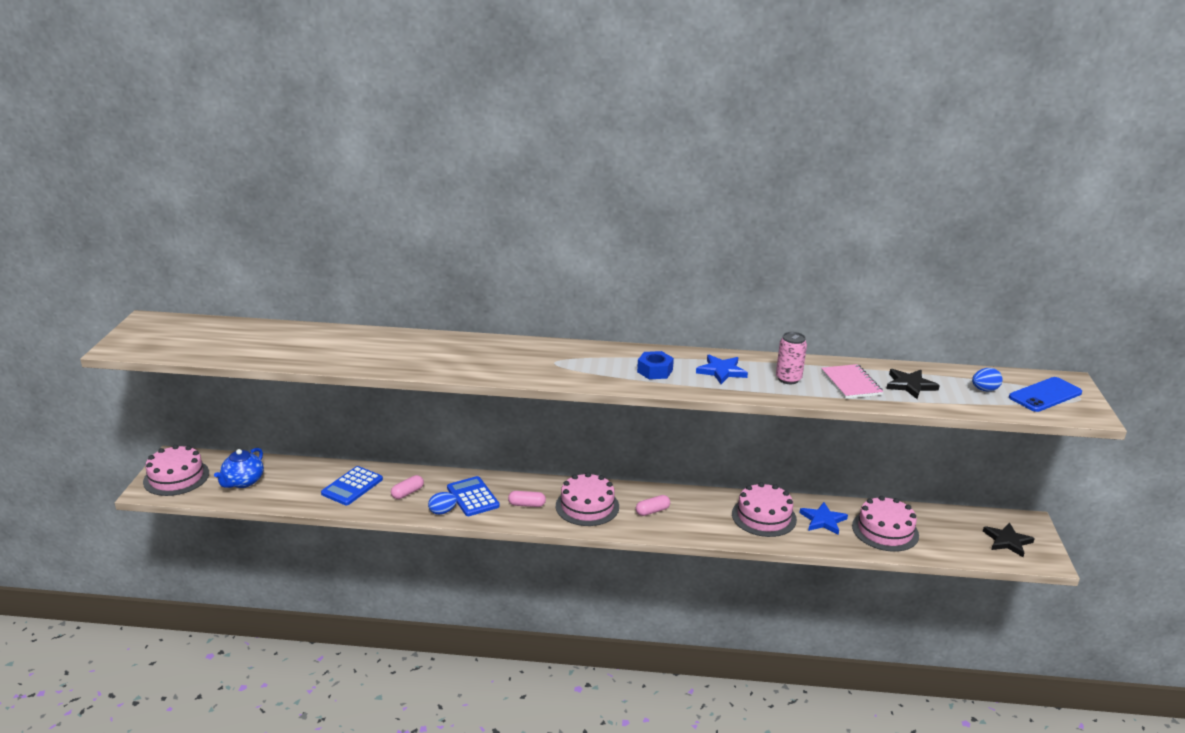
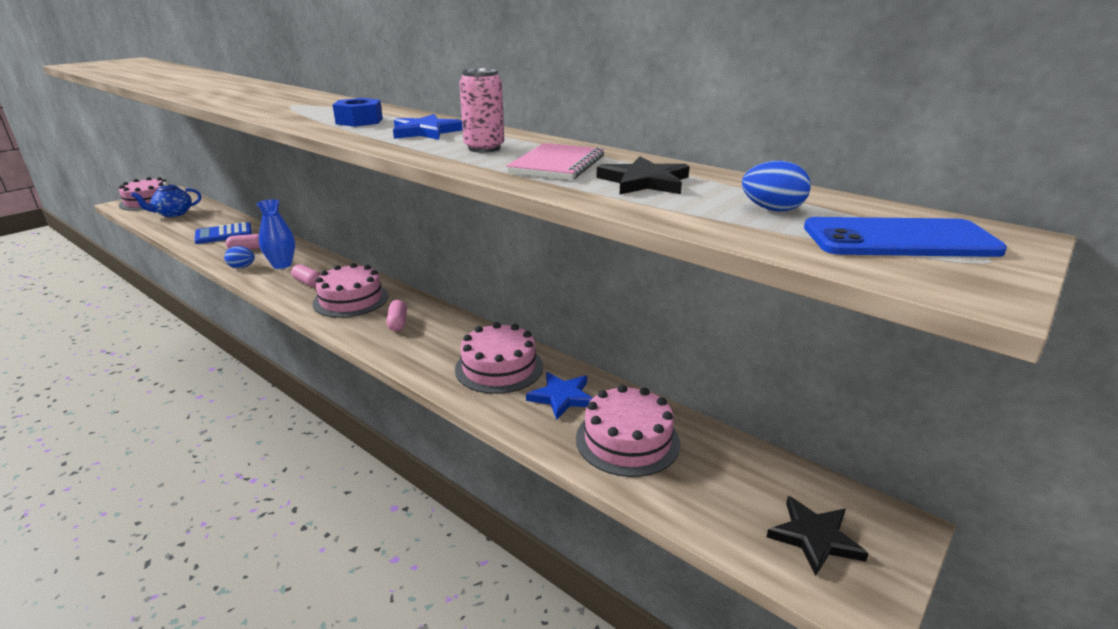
camera: 35 degrees right, 0 degrees up
(473, 497) = (282, 265): blue calculator -> blue vase
(652, 511) = (398, 323): pink capsule -> pink capsule turned 75 degrees clockwise

